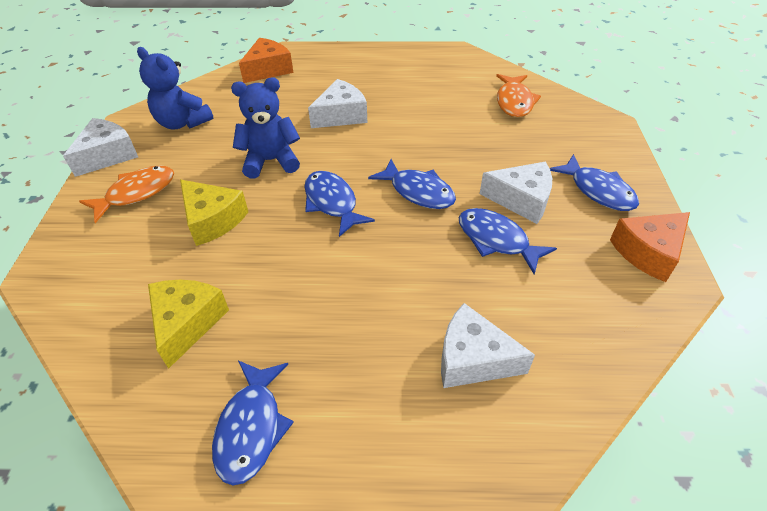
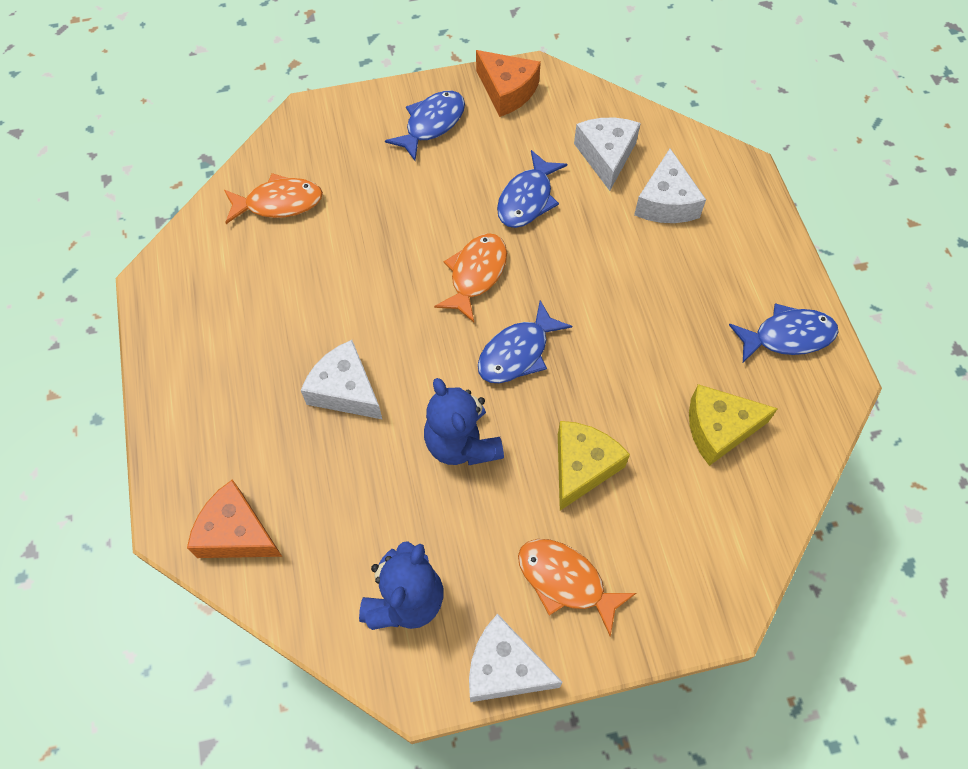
camera: 105 degrees left, 15 degrees up
(418, 191) = (476, 274): blue fish -> orange fish
(521, 200) = (463, 184): white cheese -> white cheese (606, 156)

